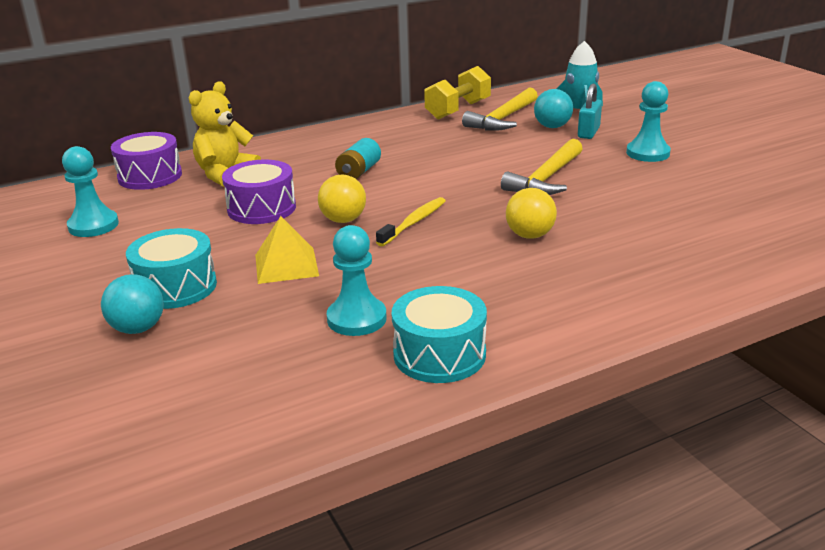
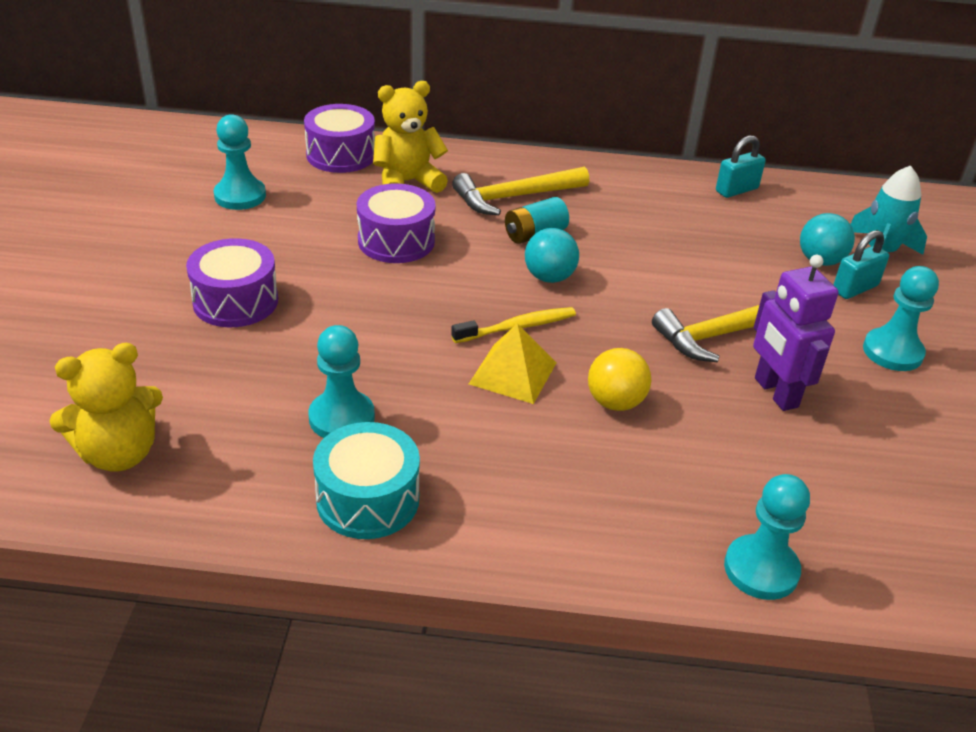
camera: 30 degrees right, 10 degrees up
(138, 328) = (165, 333): turquoise ball -> turquoise ball (549, 277)
(176, 287) = (235, 301): turquoise drum -> purple drum
(199, 418) = (119, 453): none -> yellow teddy bear
(286, 265) = (347, 322): yellow pyramid -> yellow pyramid (513, 373)
(343, 220) = (454, 291): yellow ball -> none
(458, 110) = (736, 190): yellow dumbbell -> turquoise padlock
(503, 119) = (774, 224): yellow hammer -> yellow hammer (514, 197)
(614, 194) = (775, 393): none -> purple robot
(722, 278) = (761, 569): none -> turquoise pawn

